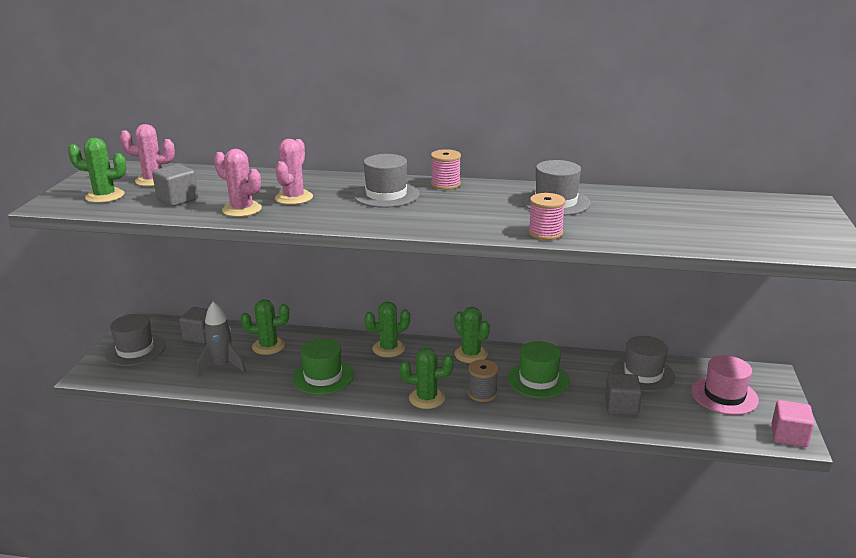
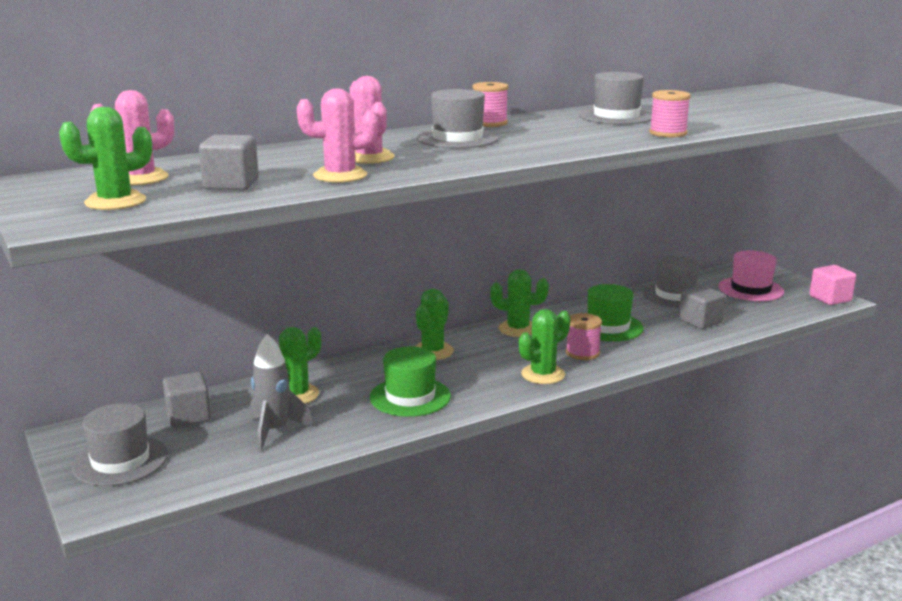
camera: 40 degrees left, 5 degrees down
(482, 393) = (582, 353): grey spool -> pink spool

